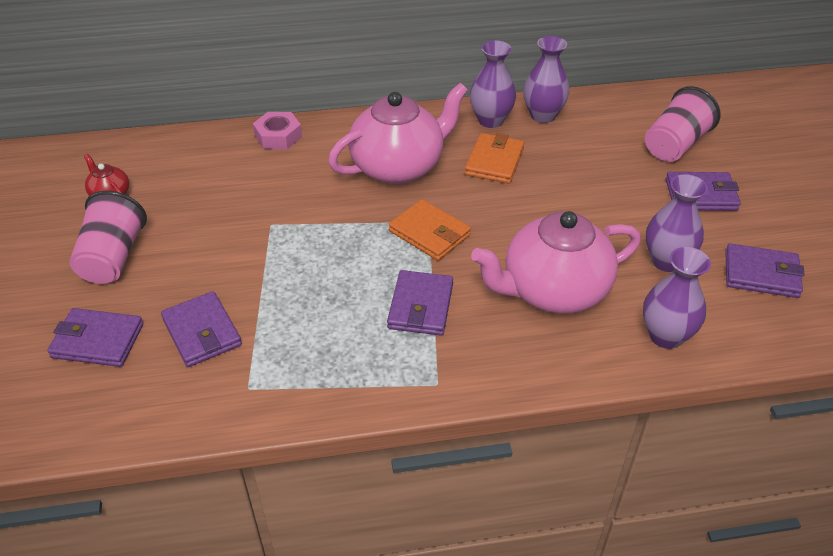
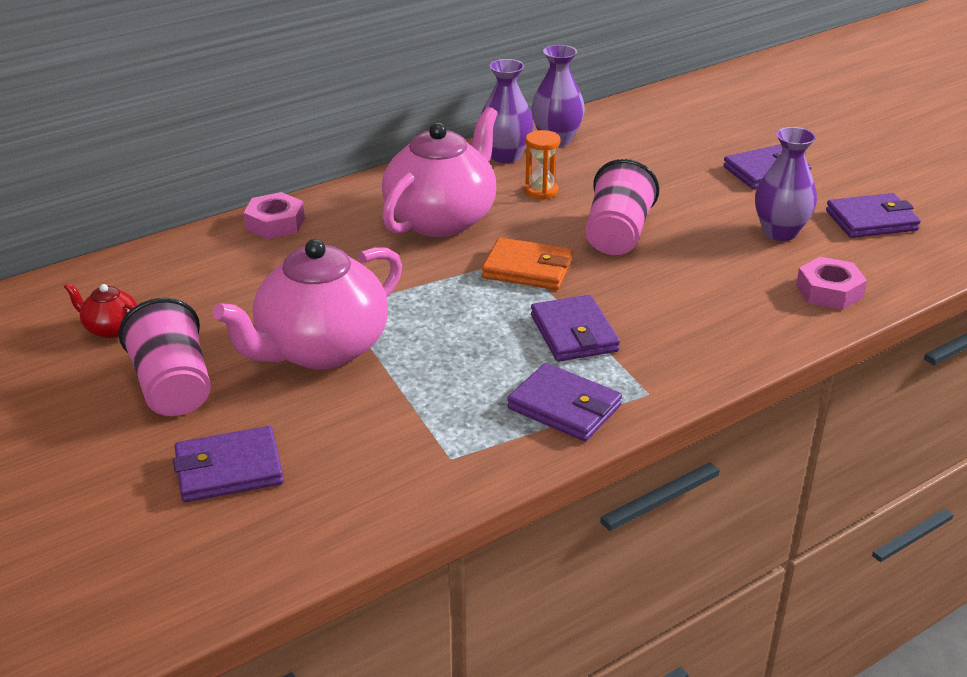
camera: 25 degrees left, 10 degrees down
(202, 332) = (351, 424): purple wallet -> purple wallet (564, 407)
(494, 161) = (541, 191): orange wallet -> orange hourglass
(553, 291) = (695, 284): pink teapot -> pink teapot (320, 349)
(665, 336) = (829, 291): purple vase -> pink nut
(675, 145) = (708, 136): pink cup -> pink cup (617, 235)

